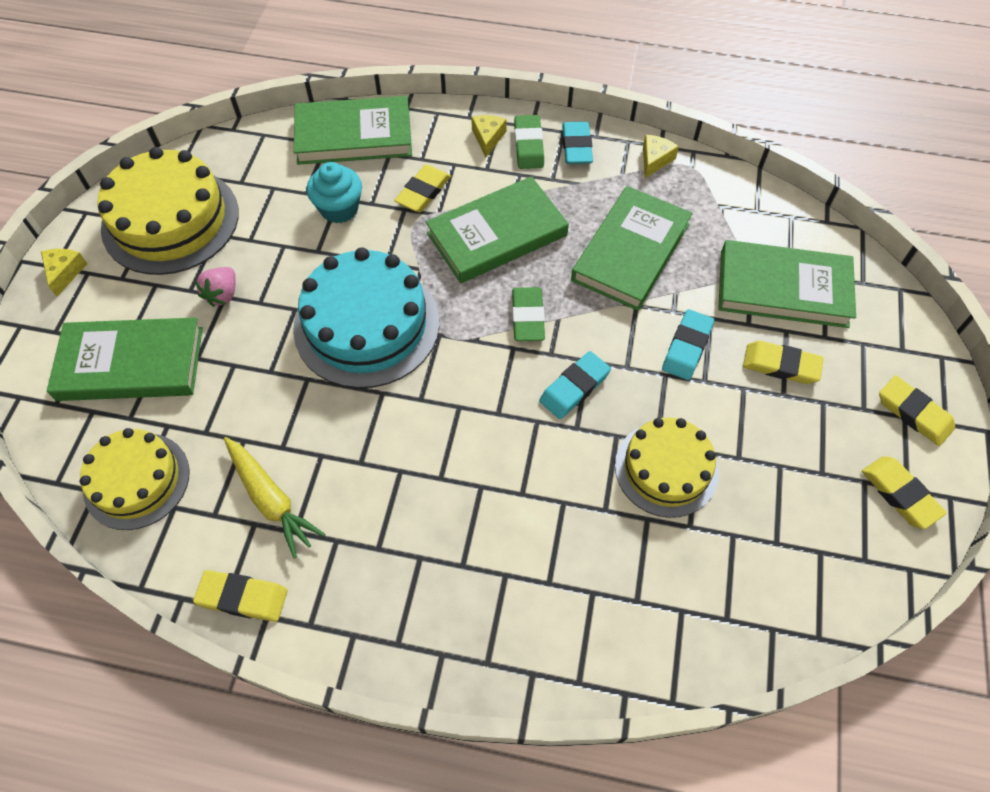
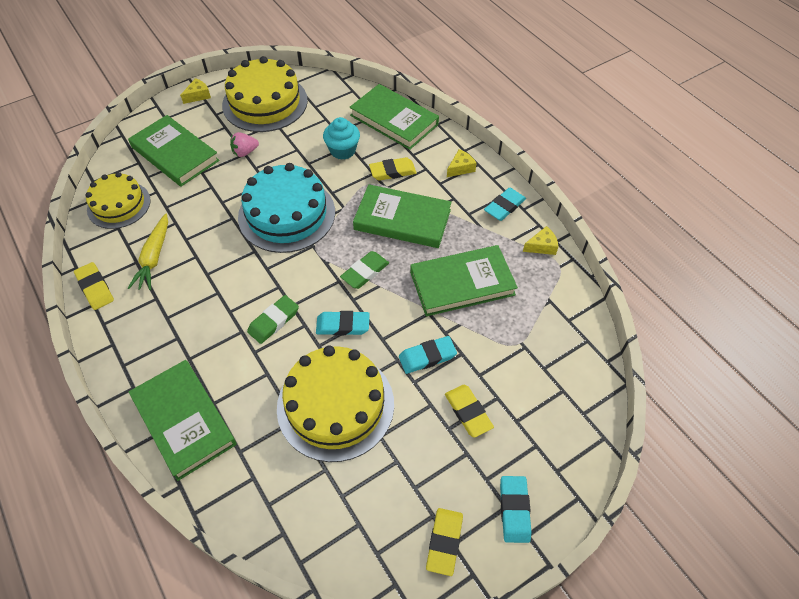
camera: 45 degrees right, 5 degrees down
(528, 145) = (478, 187): green eraser -> green eraser (273, 321)
(666, 468) = (335, 405): yellow cake -> yellow cake, size x1.55
(783, 288) = (526, 374): green book -> green book (184, 420)
(913, 413) = (514, 510): yellow eraser -> turquoise eraser

